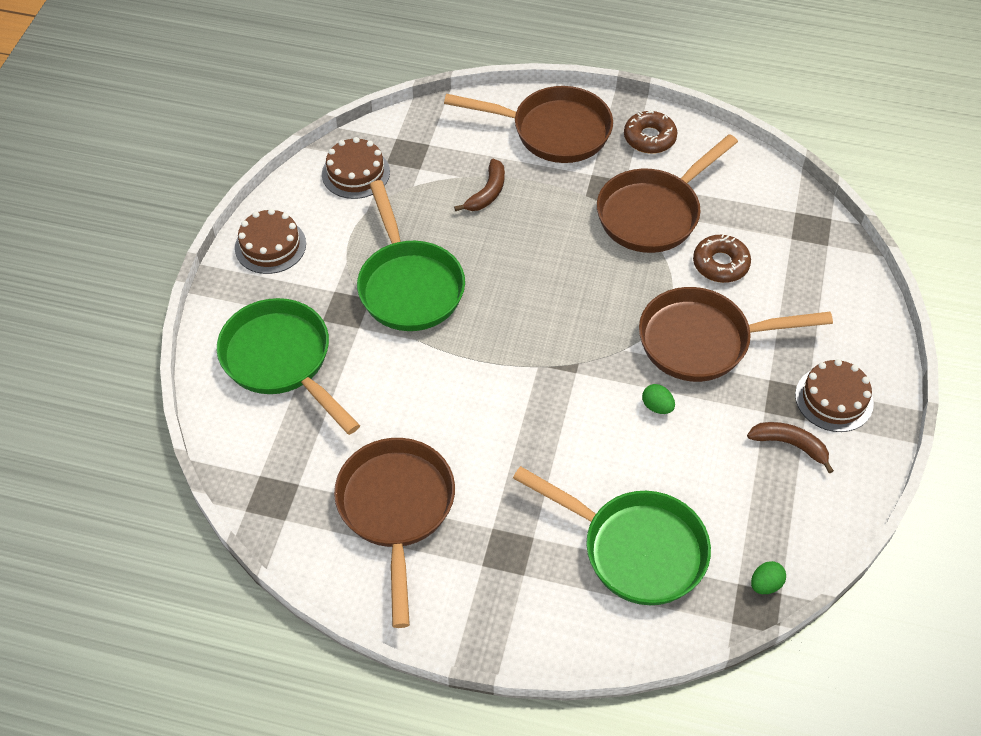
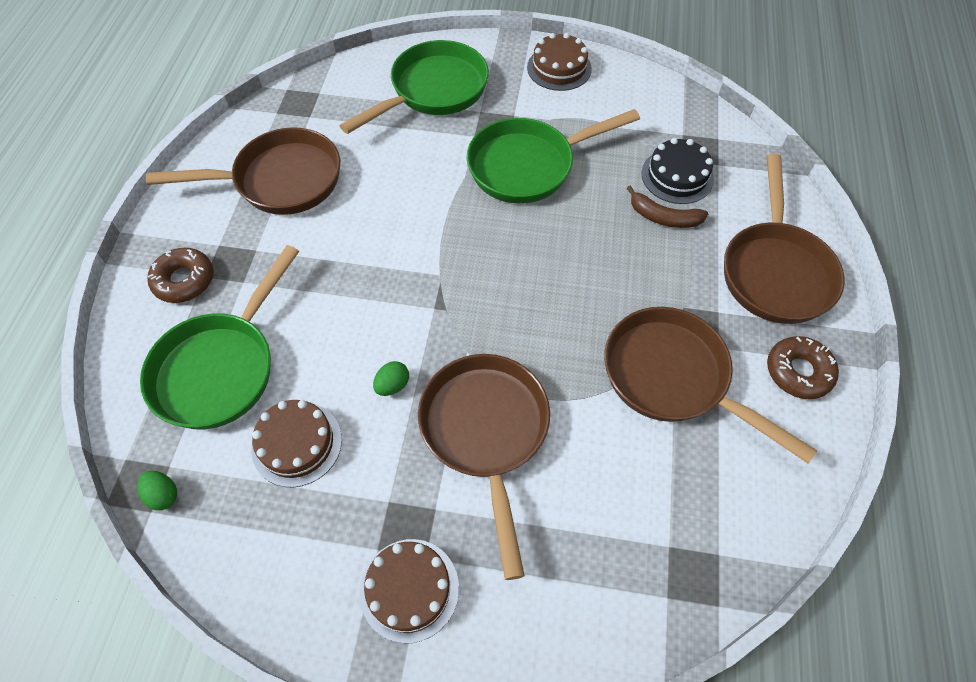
camera: 85 degrees right, 5 degrees up
(355, 173) = (662, 113): brown cake -> brown cake (297, 443)
(439, 175) = (677, 176): none -> black cake
(720, 264) = (607, 454): brown donut -> brown donut (184, 280)
(790, 445) = (341, 530): brown banana -> none

